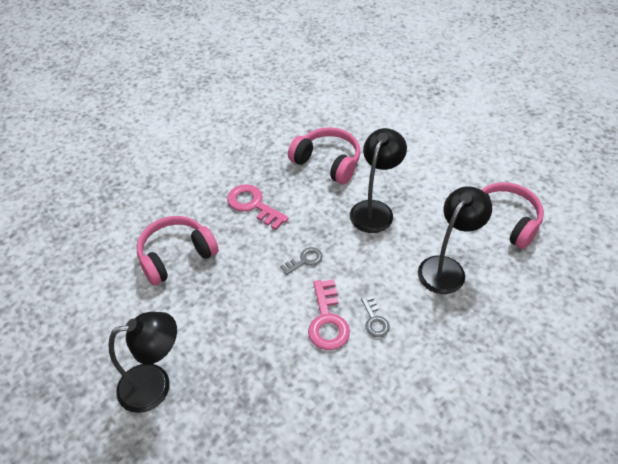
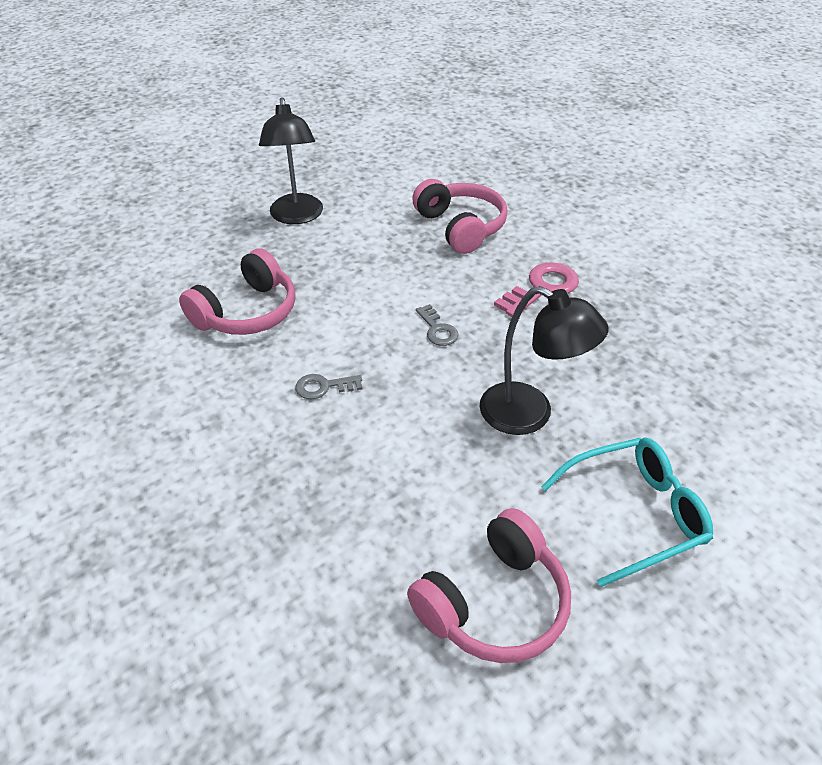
camera: 95 degrees right, 5 degrees down
(327, 162) = (636, 370): pink headphones -> pink headphones (247, 312)
(327, 320) = (336, 342): pink key -> none
(432, 168) = (636, 513): none -> turquoise glasses
(446, 268) = (397, 487): black lamp -> none

